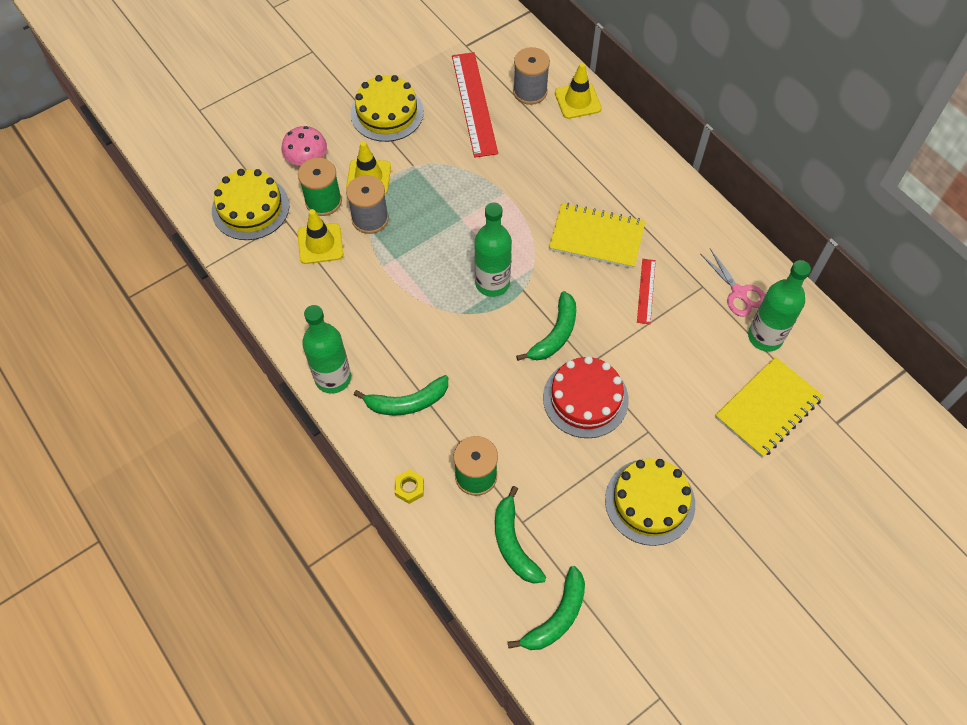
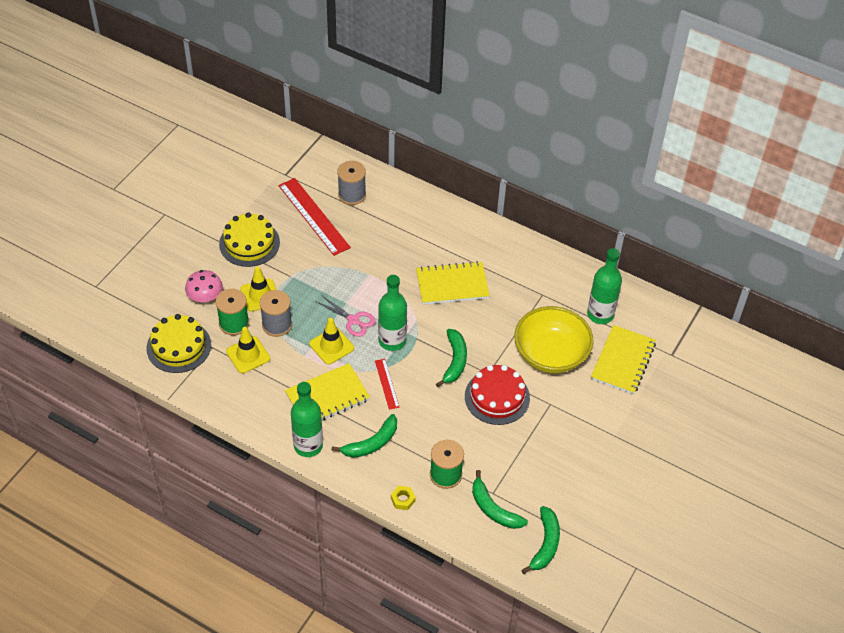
camera: 25 degrees left, 10 degrees down
(384, 325) = (327, 396): none -> yellow notebook
(577, 101) = (391, 191): yellow traffic cone -> yellow traffic cone (331, 346)
(646, 291) = (504, 310): red ruler -> red ruler (387, 384)
(649, 501) = (572, 449): yellow cake -> none
(678, 367) = (551, 354): none -> yellow bowl
(739, 293) = (569, 291): pink scissors -> pink scissors (353, 320)

